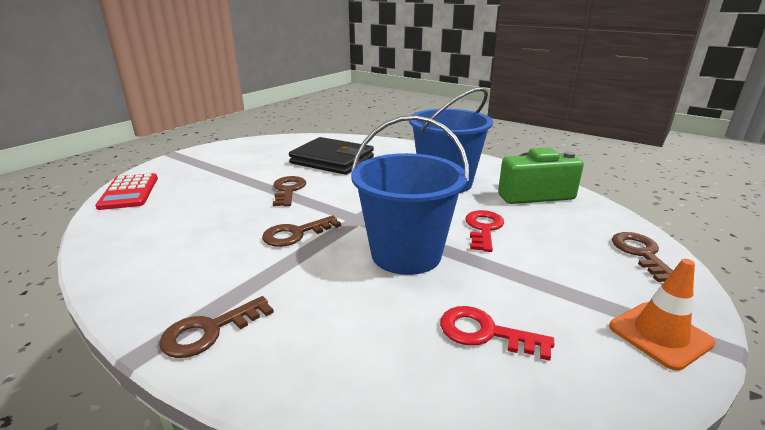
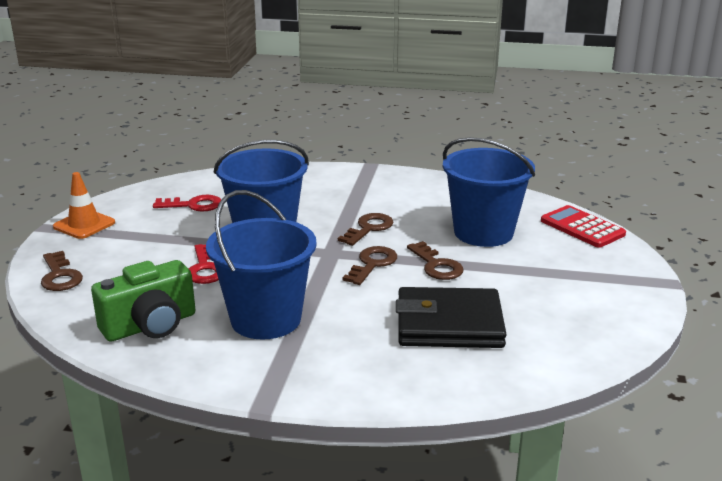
camera: 155 degrees right, 0 degrees up
(207, 206) = (483, 232): none -> blue bucket
(210, 331) = (348, 177): brown key -> brown key (372, 264)

